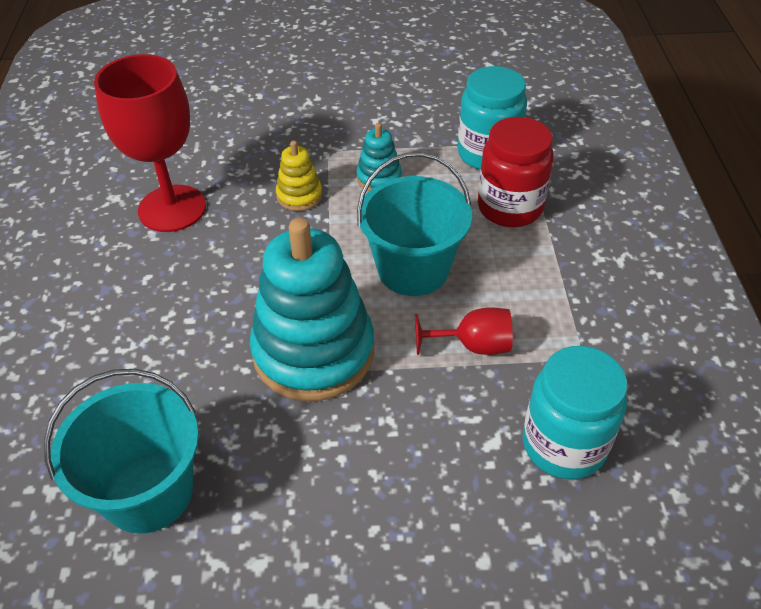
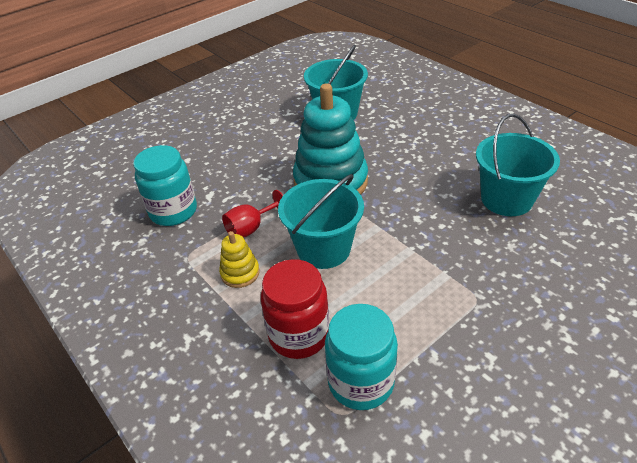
camera: 145 degrees right, 5 degrees down
(172, 208) = (506, 199): red goblet -> turquoise bucket
(299, 196) = (450, 252): yellow stacking toy -> yellow stacking toy (240, 273)
(379, 178) = (418, 299): turquoise stacking toy -> none

